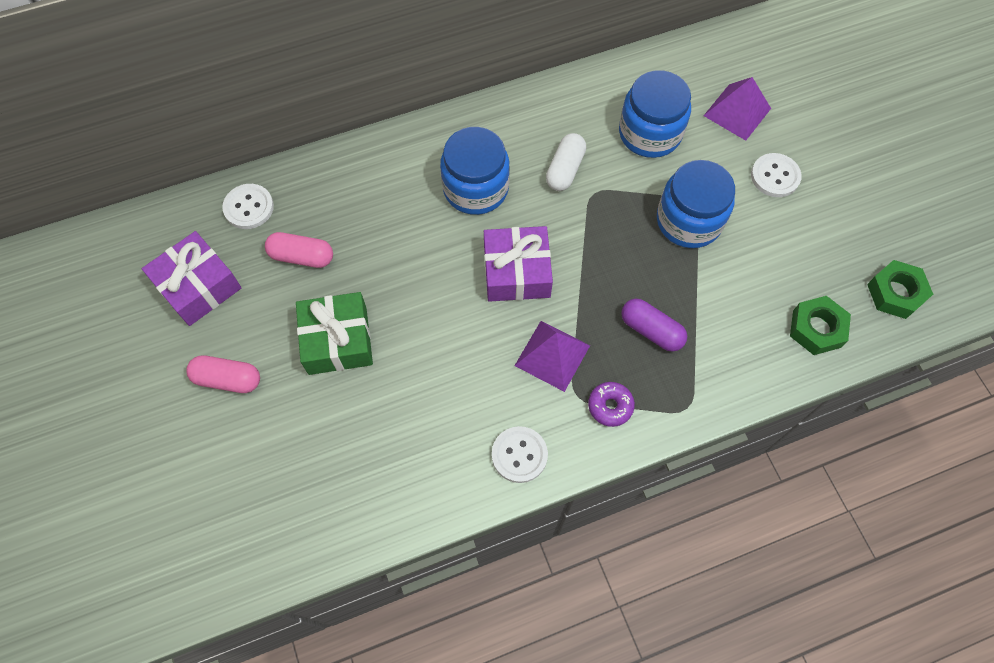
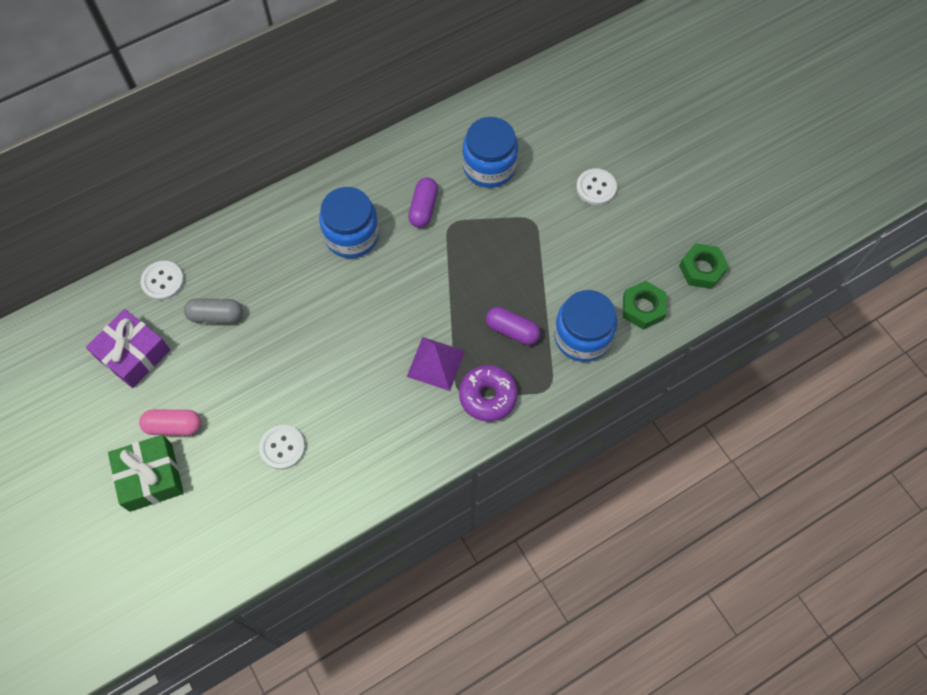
camera: 10 degrees left, 0 degrees up
(302, 256) = (216, 315): pink capsule -> grey capsule
(337, 340) = (258, 380): green gift -> green gift (150, 477)
(516, 272) = (396, 300): purple gift -> none
(519, 455) = (421, 446): white button -> white button (282, 447)
(565, 169) = (423, 208): white capsule -> purple capsule
(610, 406) = (488, 396): purple donut -> purple donut, size x1.58
(689, 221) = (531, 236): blue jar -> blue jar (582, 336)
(737, 112) = (559, 137): purple pyramid -> none

